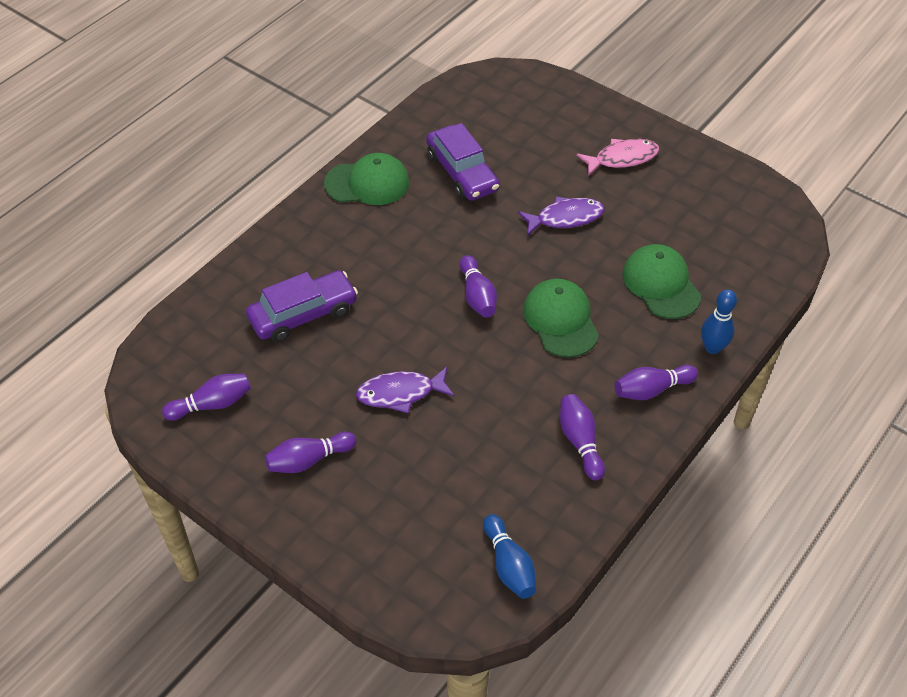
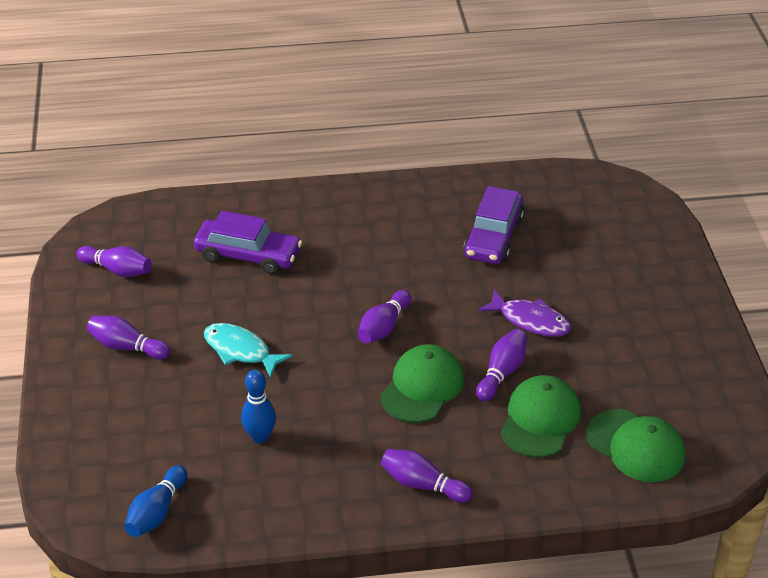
camera: 45 degrees right, 10 degrees down
(367, 183) = (411, 200): green cap -> green cap (636, 446)
(400, 393) = (240, 350): purple fish -> turquoise fish
(580, 442) = (317, 476): purple bowling pin -> purple bowling pin (502, 373)
(622, 158) = (643, 309): pink fish -> none
(712, 348) = (516, 494): blue bowling pin -> blue bowling pin (260, 437)

